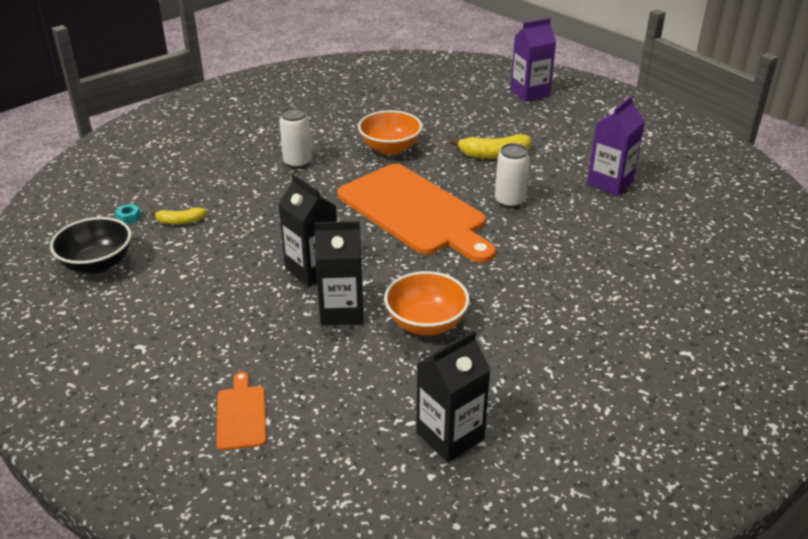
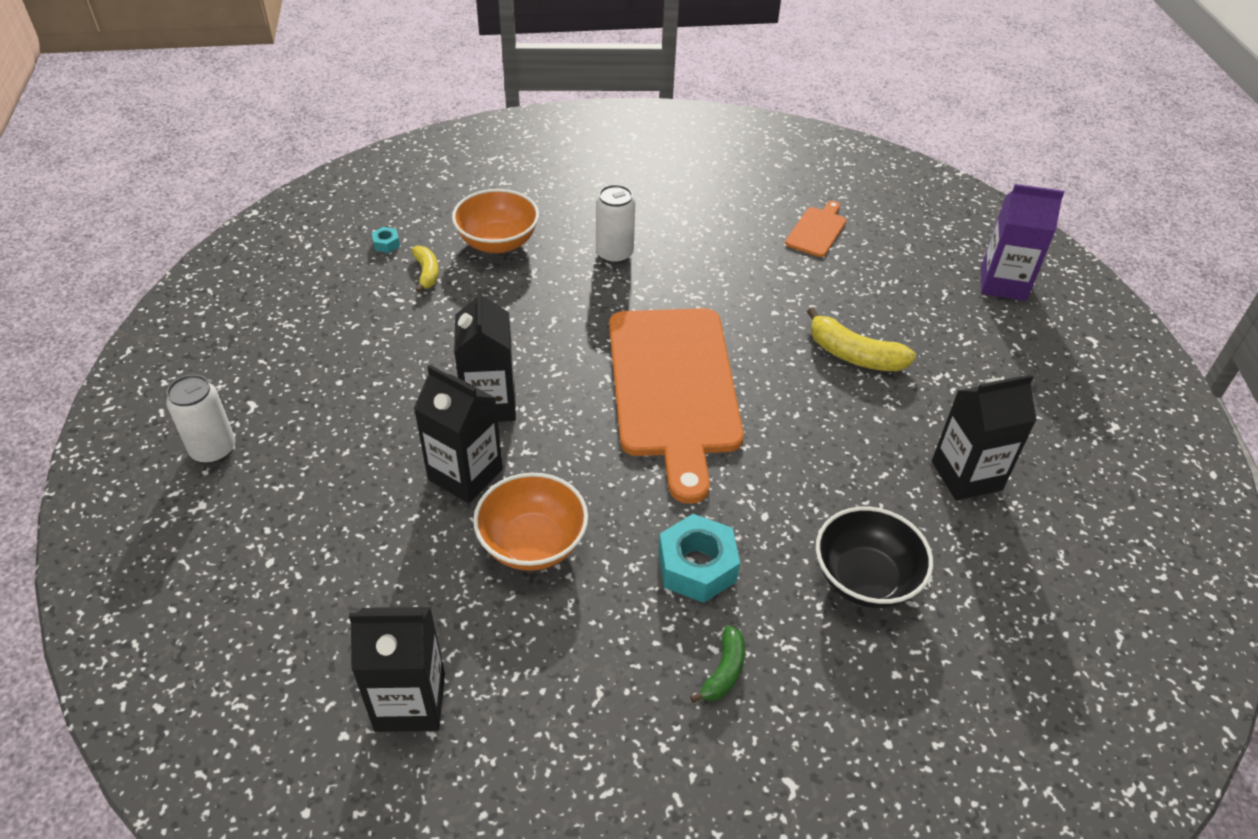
camera: 35 degrees right, 10 degrees up
(97, 264) = (308, 285): black bowl -> black bowl (865, 579)
(180, 221) = (427, 273): yellow banana -> yellow banana turned 135 degrees counterclockwise
(241, 414) = (255, 539): orange cutting board -> orange cutting board (817, 230)
(390, 148) = (736, 284): orange bowl -> orange bowl (498, 242)
(509, 201) = (802, 433): white can -> white can (213, 450)
(529, 286) = (697, 566): none -> turquoise nut
(599, 324) = (724, 671): none -> green banana
(610, 182) = (966, 475): purple carton -> black carton

